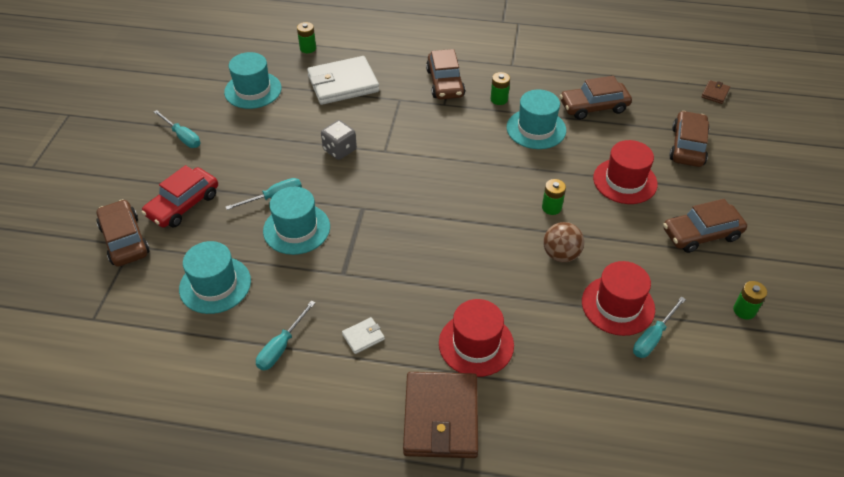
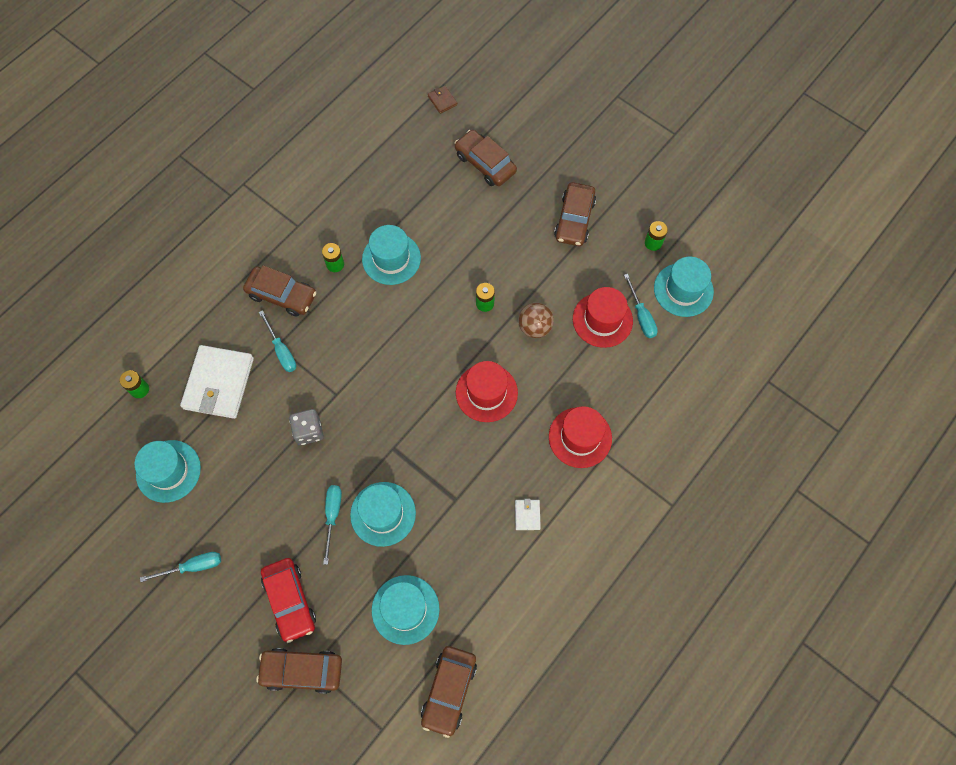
camera: 60 degrees left, 20 degrees up
(281, 347) = (501, 582): turquoise screwdriver -> turquoise screwdriver (281, 350)
(441, 417) = (627, 497): brown wallet -> none
(594, 107) = (396, 198): brown car -> brown car (449, 691)
(625, 181) = (491, 233): red hat -> red hat (486, 392)
(719, 363) = (683, 290): none -> turquoise hat

